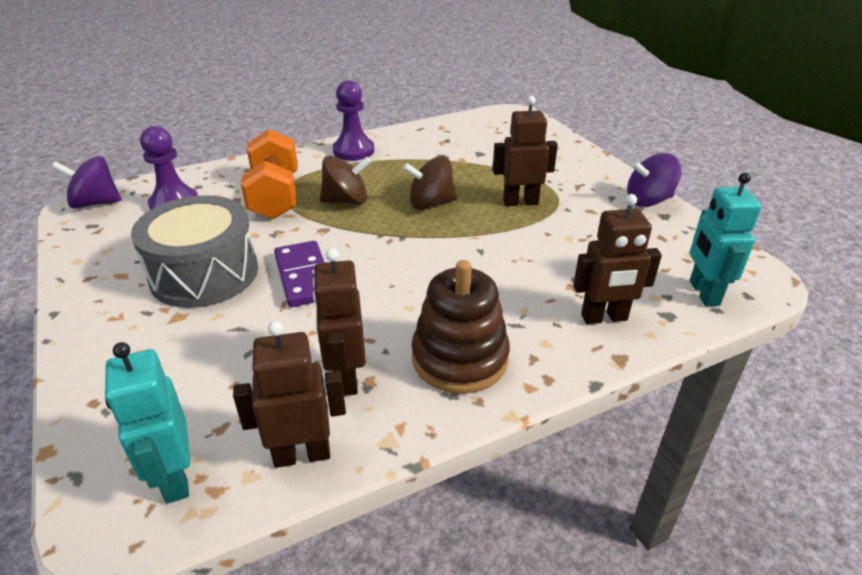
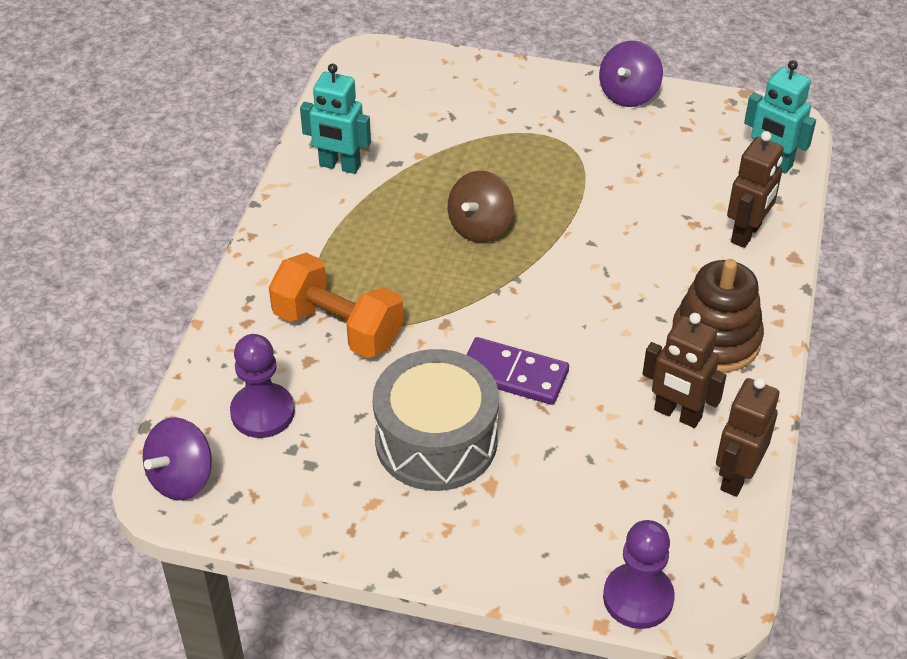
camera: 50 degrees left, 10 degrees up
(174, 478) = (698, 556): turquoise robot -> turquoise robot (339, 166)
(346, 201) = (408, 281): brown spinning top -> none
(353, 151) = (303, 220): purple pawn -> purple pawn (638, 598)
(520, 202) = (543, 169): brown robot -> none

